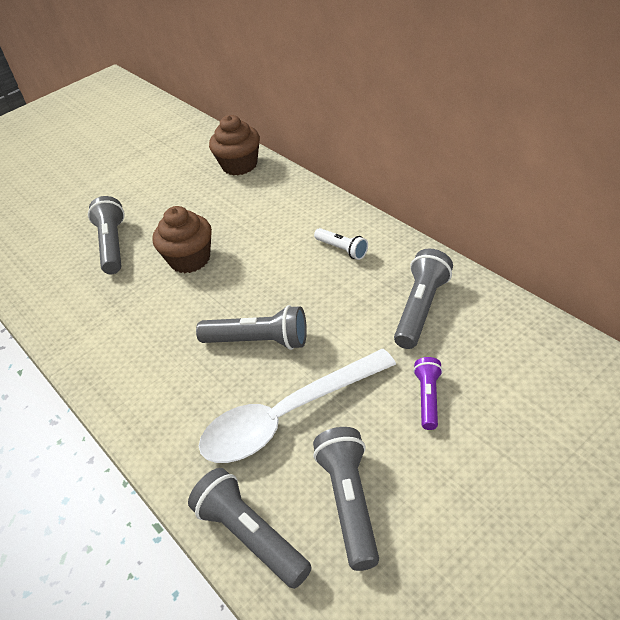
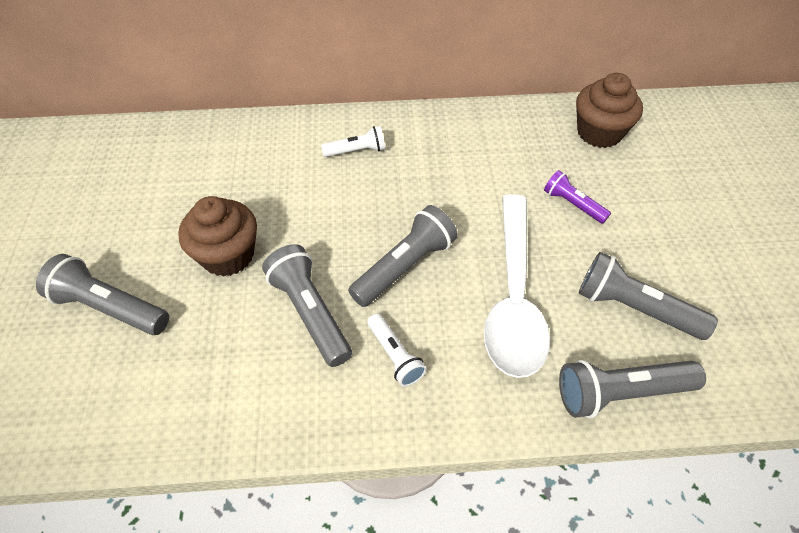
camera: 60 degrees left, 10 degrees up
(178, 384) = (395, 356): none -> white flashlight
(239, 165) = (137, 143): brown cupcake -> brown cupcake (599, 133)
(421, 308) = (479, 151): grey flashlight -> grey flashlight (310, 312)

